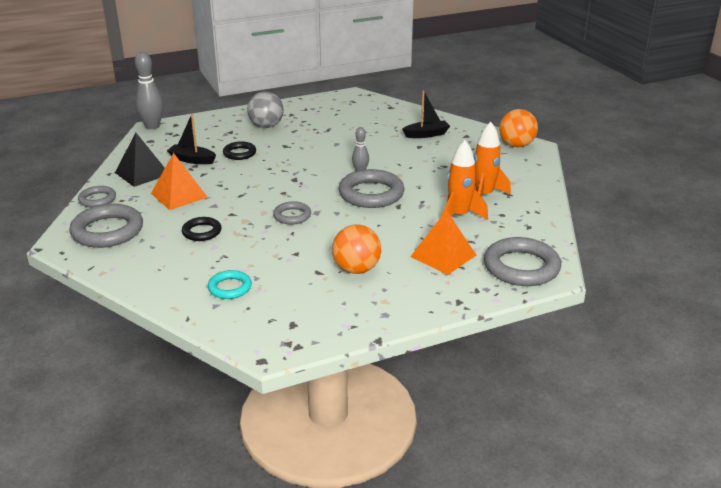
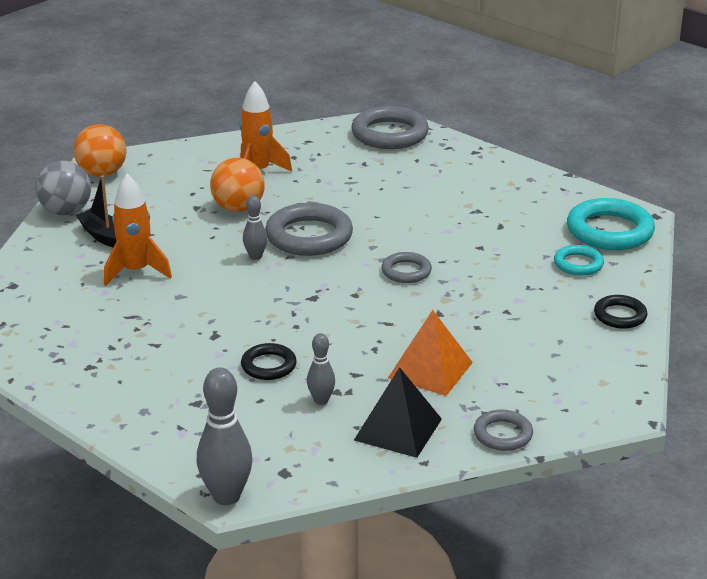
camera: 115 degrees left, 0 degrees up
(107, 231) = (564, 388): grey ring -> none
(192, 160) = (321, 400): black boat -> grey bowling pin
(202, 232) = (498, 318): black ring -> black ring (620, 315)
(261, 323) = (609, 231): none -> turquoise ring
(266, 126) = (153, 374): grey ball -> grey ball (66, 211)
(356, 269) = (474, 207): orange ball -> orange ball (238, 208)
(443, 256) = (406, 171): orange pyramid -> none
(459, 216) = (317, 177): orange rocket -> orange rocket (136, 271)

